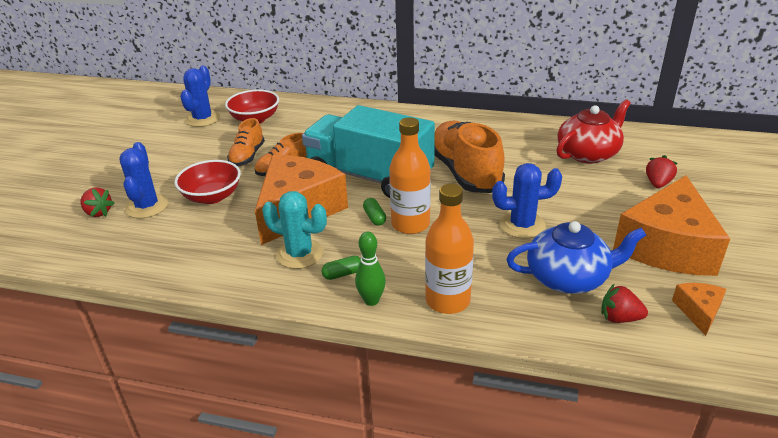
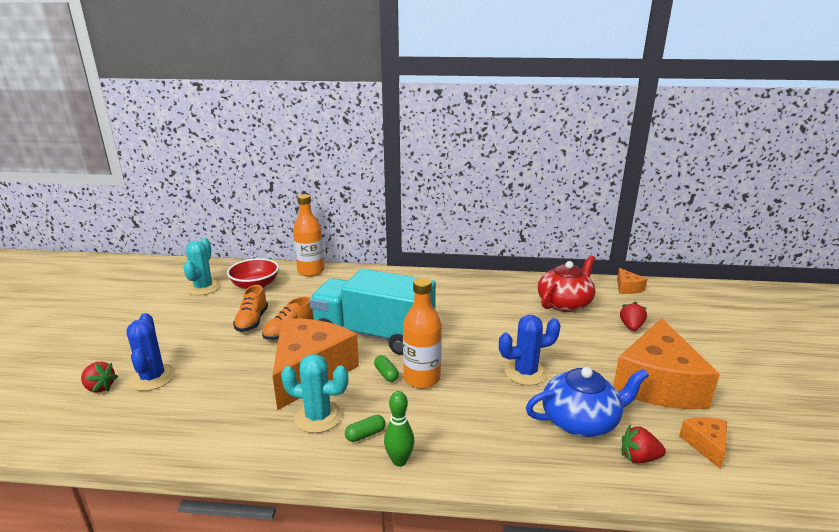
camera: 10 degrees left, 10 degrees down
(203, 119) = (203, 288): blue cactus -> turquoise cactus
(212, 196) = (220, 363): red bowl -> none
(447, 300) = (474, 454): orange bottle -> orange bottle (311, 271)
(465, 173) = (461, 326): orange shoe -> none
(668, 140) = (627, 288): none -> orange cheese

